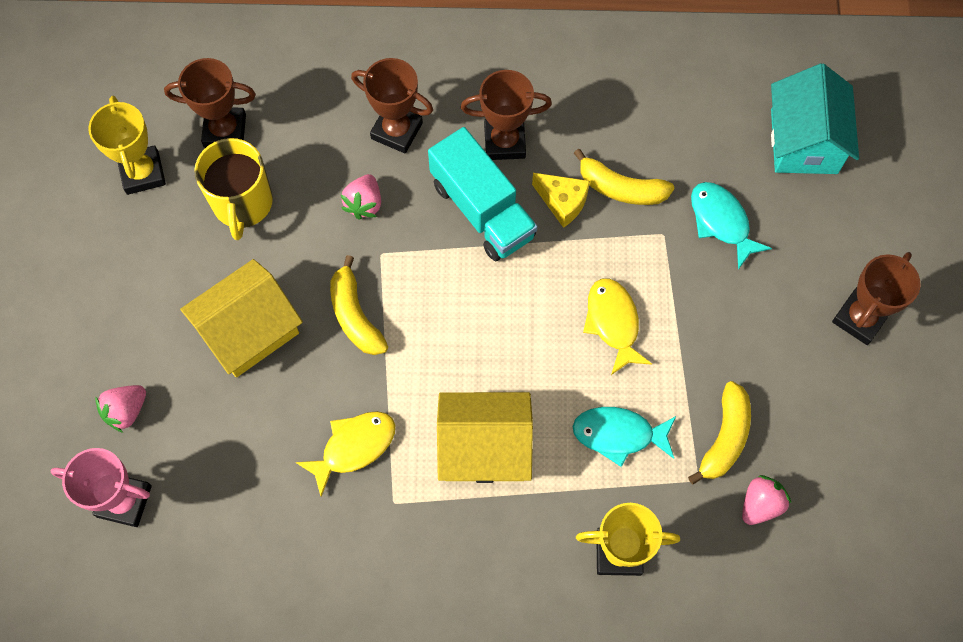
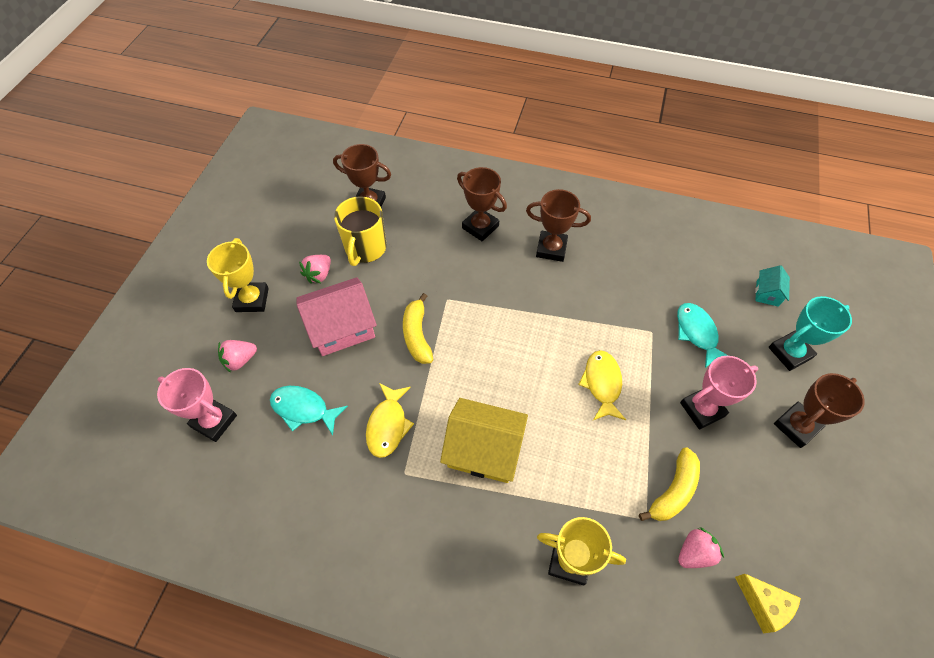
camera: 15 degrees right, 10 degrees down
(142, 173) = (309, 217): yellow trophy -> yellow trophy (252, 300)
(249, 330) = (342, 327): yellow house -> pink house
(354, 447) = (388, 425): yellow fish -> yellow fish turned 120 degrees clockwise
(364, 204) = (445, 266): pink strawberry -> pink strawberry (319, 274)
(482, 210) = (525, 287): turquoise truck -> none
(562, 202) = (583, 295): yellow cheese -> yellow cheese (763, 604)
(618, 434) = (589, 466): turquoise fish -> turquoise fish (303, 409)
(620, 188) = (626, 295): yellow banana -> none
(743, 325) = (702, 409): none -> pink trophy
(804, 141) = (767, 293): turquoise house -> turquoise house, size x0.49
(841, 220) = (789, 353): none -> turquoise trophy

